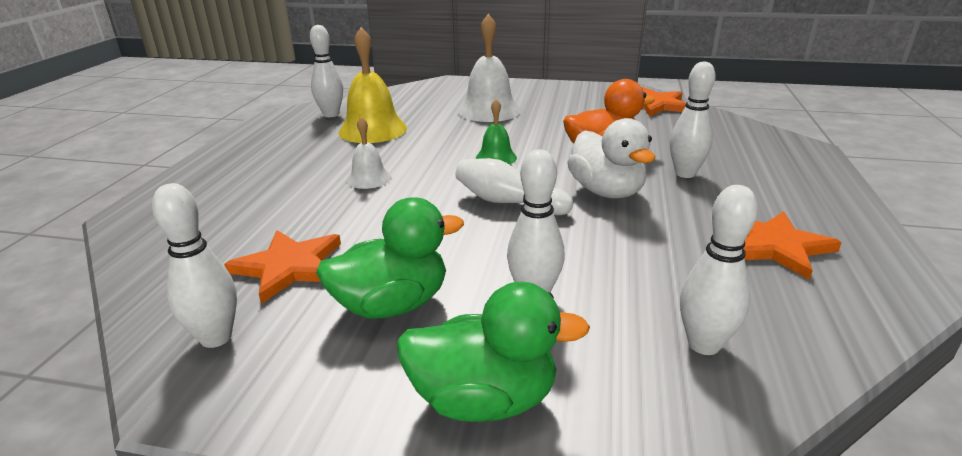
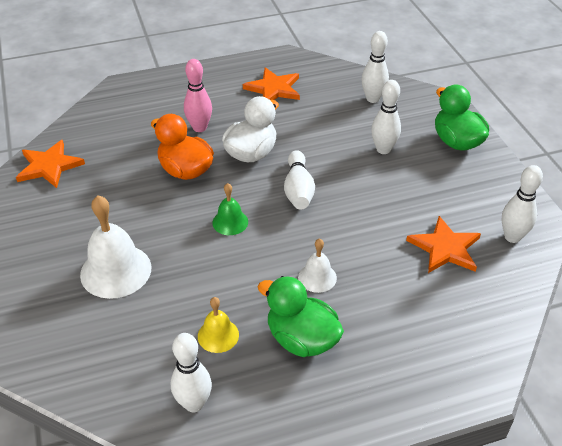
camera: 120 degrees left, 15 degrees up
(373, 130) = (218, 335): yellow bell -> yellow bell, size x0.54
(392, 305) = (434, 191): green duck -> green duck (301, 339)
(685, 173) = (199, 128): white bowling pin -> pink bowling pin

